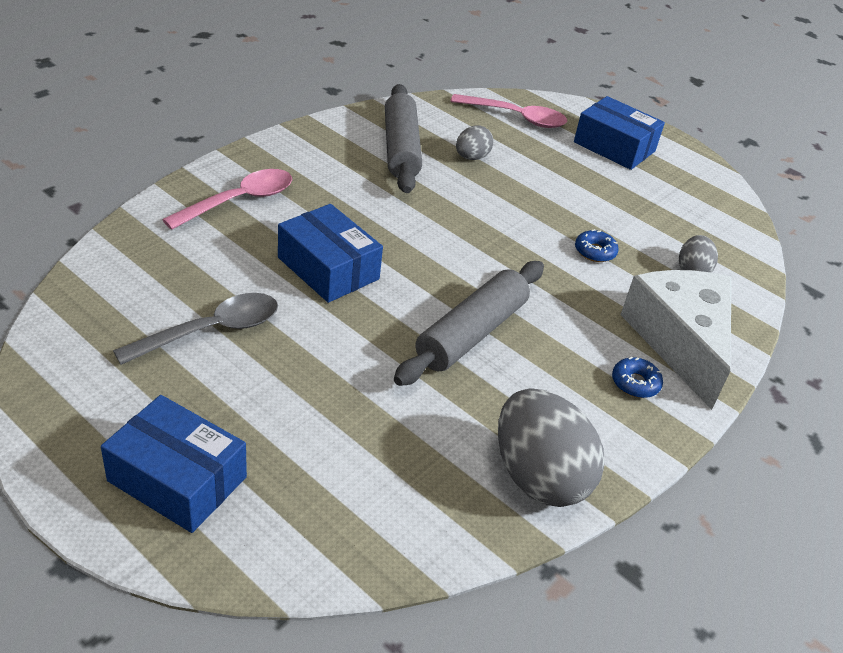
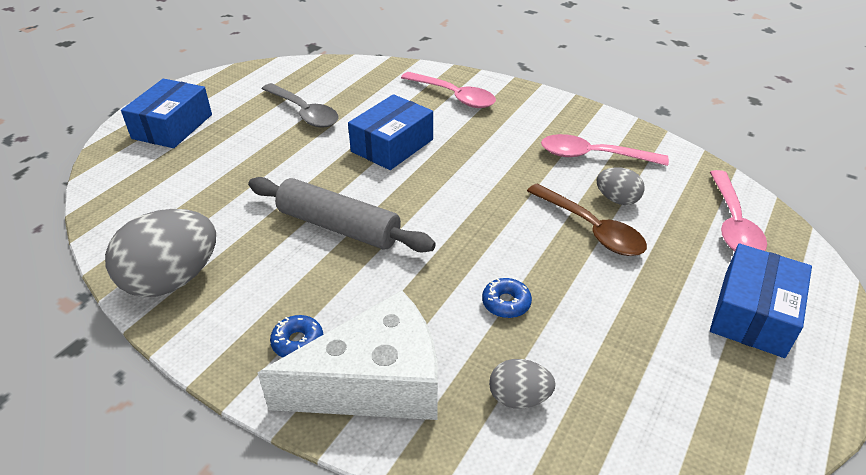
camera: 85 degrees right, 0 degrees up
(400, 148) = (593, 156): grey rolling pin -> pink spoon
(509, 182) = (591, 229): none -> brown spoon

